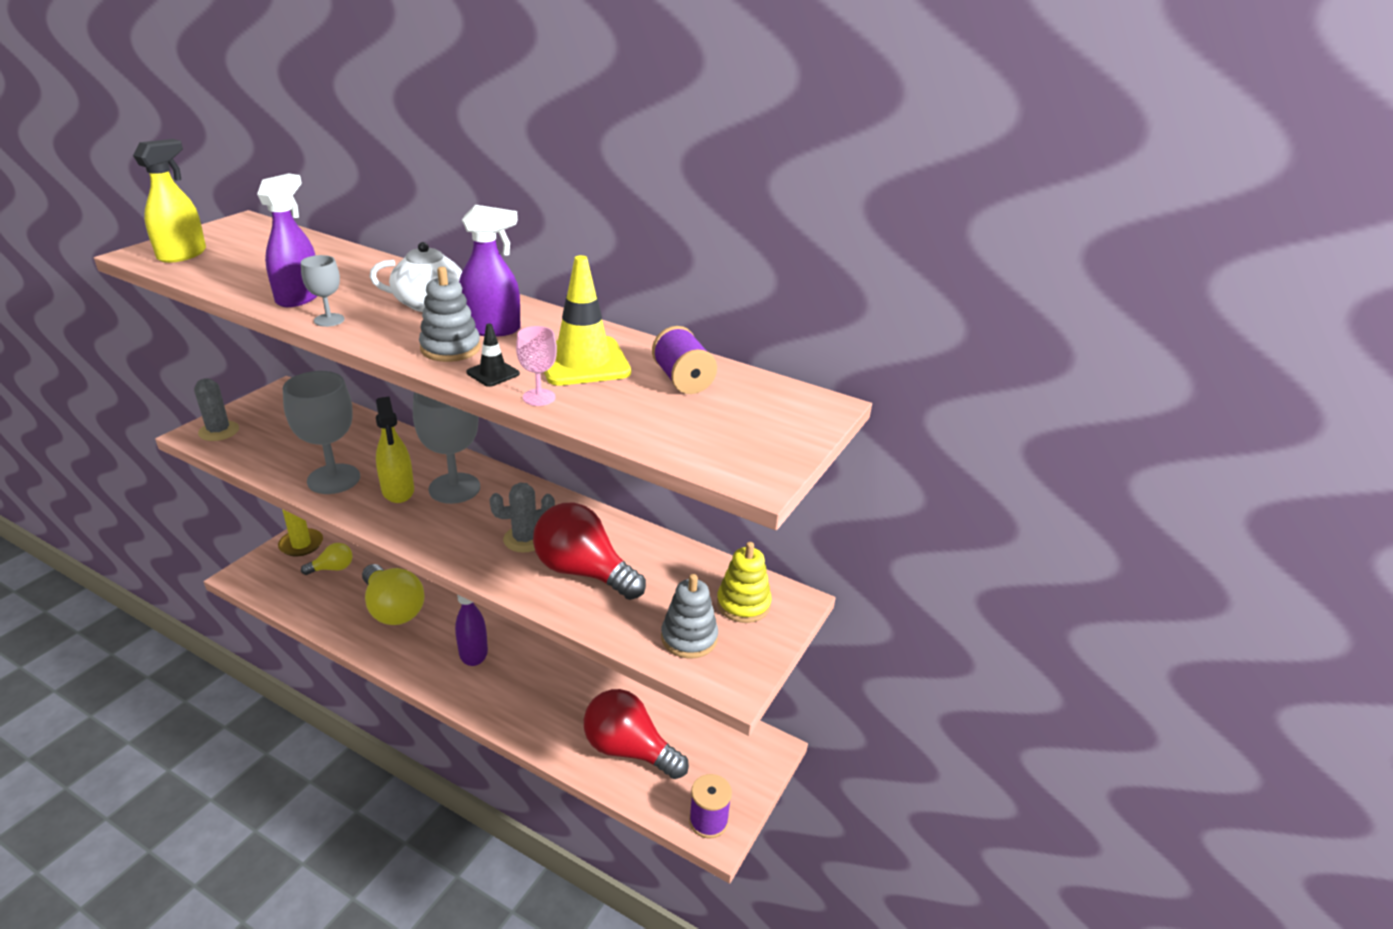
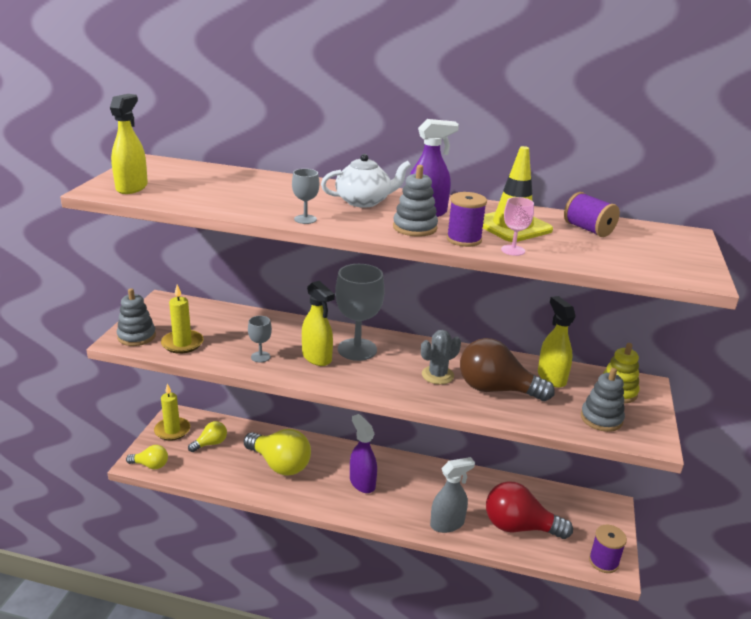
camera: 15 degrees left, 5 degrees down
(219, 431) = (136, 336): grey cactus -> grey stacking toy
(252, 582) = (150, 465): none -> yellow light bulb
(261, 448) = (182, 343): none -> yellow candle
(299, 297) = (262, 207): purple spray bottle -> none
(333, 479) = (260, 357): grey goblet -> grey goblet, size x0.48
(493, 373) = (464, 239): black traffic cone -> purple spool
(541, 725) = (447, 524): none -> grey spray bottle
(583, 572) = (496, 389): red light bulb -> brown light bulb
(670, 568) = (551, 377): none -> yellow spray bottle

